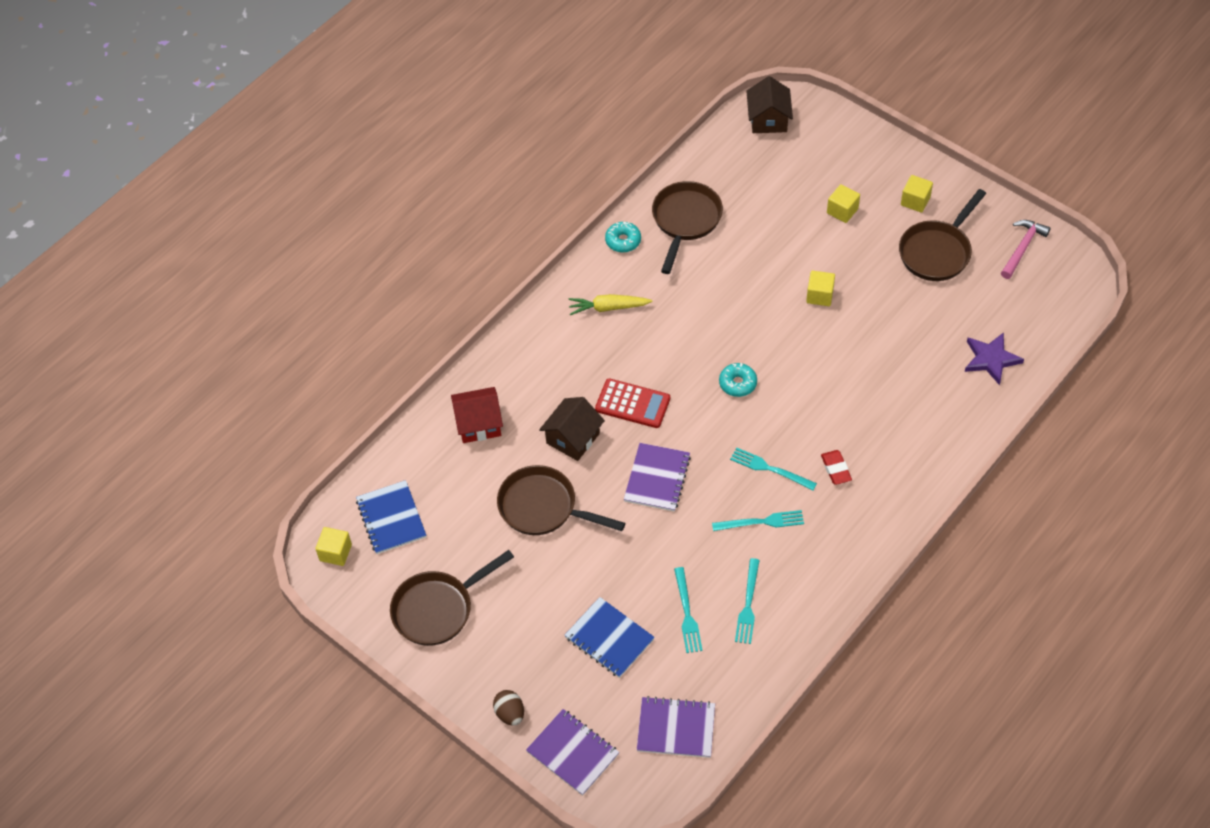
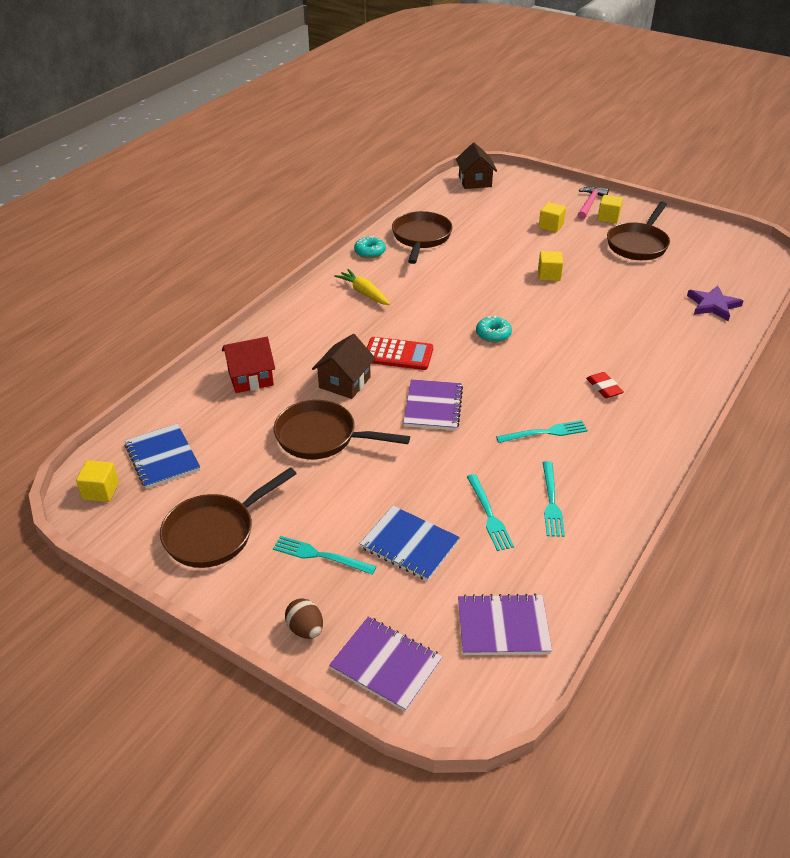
camera: 10 degrees left, 15 degrees down
(608, 308) = (364, 293): yellow carrot -> yellow carrot turned 60 degrees clockwise
(770, 469) = (541, 392): turquoise fork -> turquoise fork (320, 556)
(1022, 248) = (707, 239): pink hammer -> pink hammer (590, 204)

